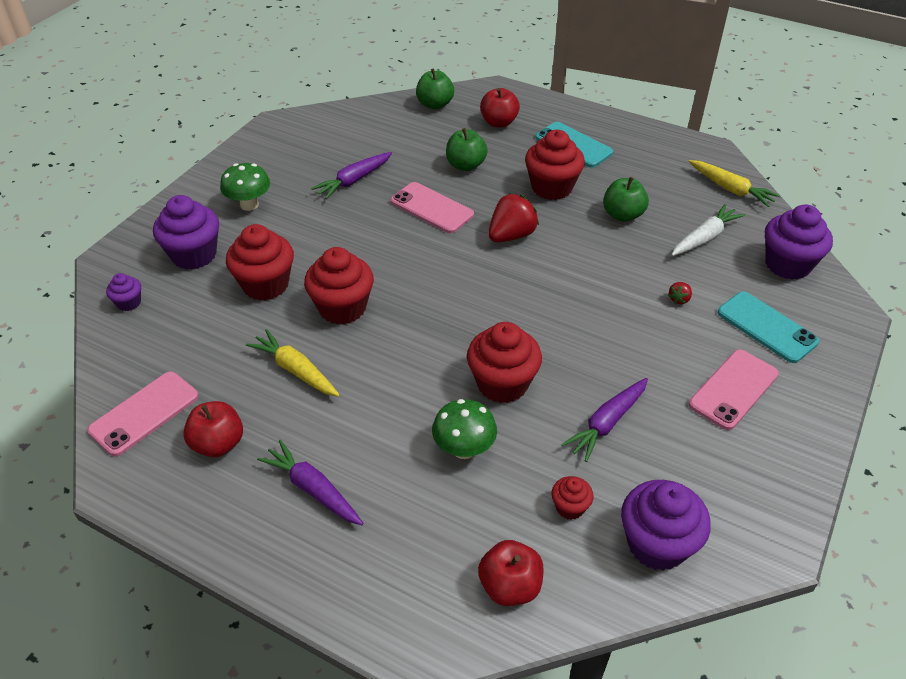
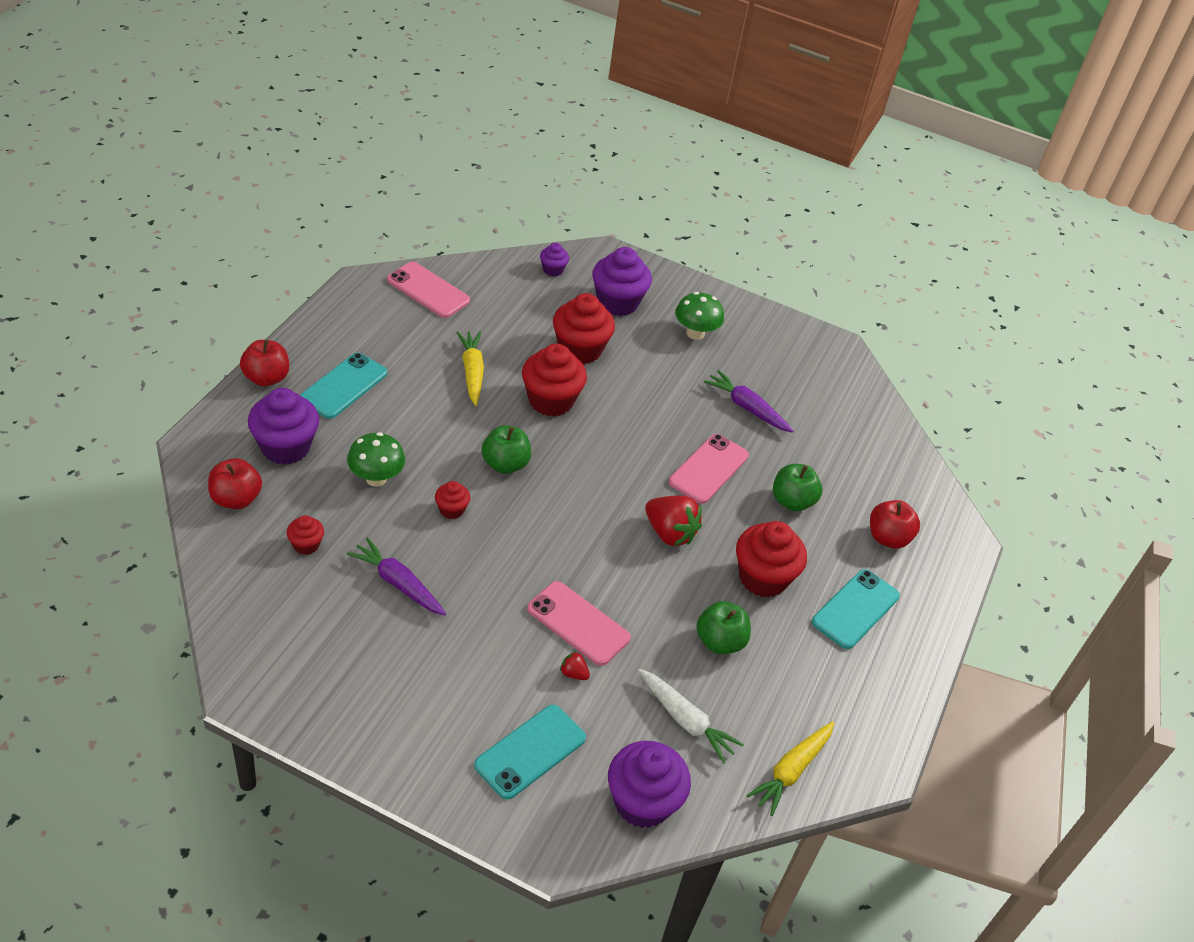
camera: 80 degrees right, 0 degrees up
(218, 444) = (394, 332): red apple -> red apple (266, 378)
(296, 370) = (472, 372): yellow carrot -> yellow carrot turned 45 degrees counterclockwise
(313, 489) = (343, 386): purple carrot -> turquoise phone
(435, 104) = (912, 479): green apple -> green apple (505, 464)
(502, 384) = (451, 510): red cupcake -> red cupcake, size x0.50
(657, 544) = (260, 601): purple cupcake -> purple cupcake (285, 447)
(733, 389) = (436, 698): pink phone -> pink phone (578, 623)

